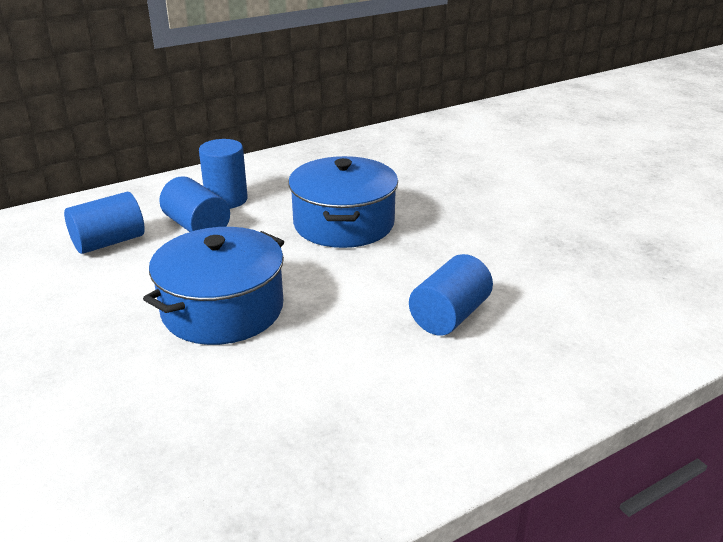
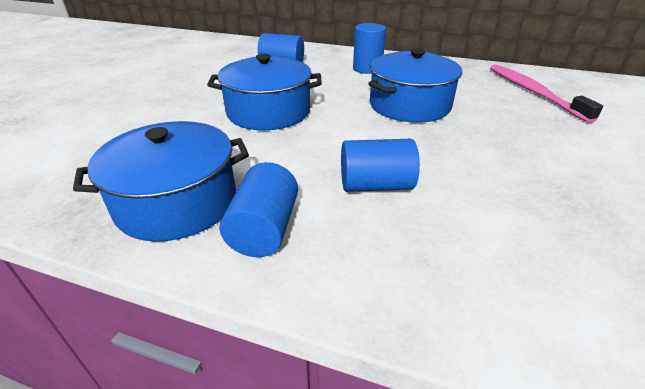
camera: 50 degrees right, 5 degrees up
(197, 227) = (329, 74): blue cylinder -> blue cylinder (264, 229)
(330, 449) = (177, 202): none -> blue pot
(415, 158) = (533, 92): none -> pink toothbrush

